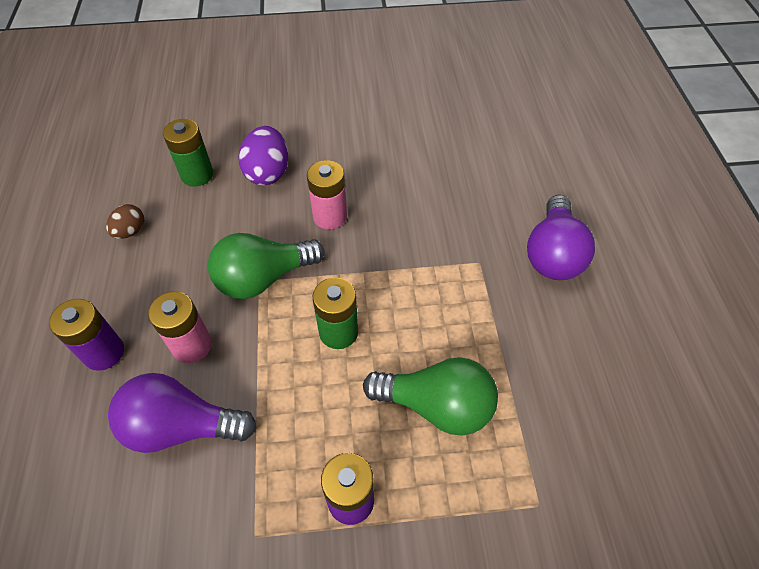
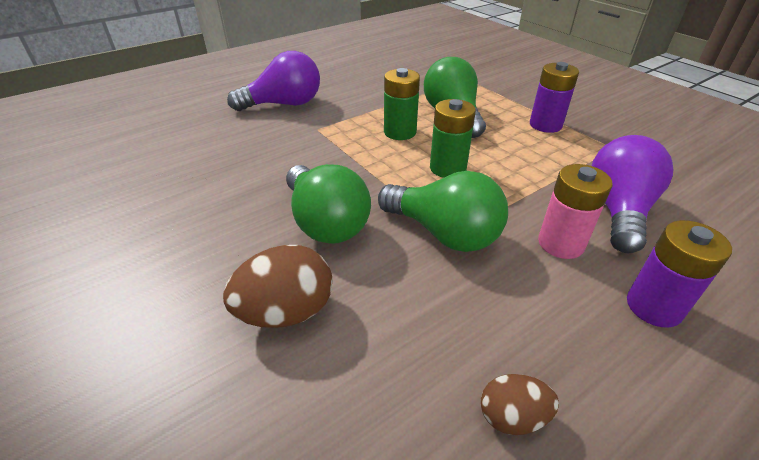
camera: 120 degrees left, 15 degrees down
(181, 426) = (618, 210): purple light bulb -> purple light bulb turned 135 degrees counterclockwise
(197, 175) = (341, 404): green battery -> green battery (400, 132)
(268, 173) = (286, 312): purple egg -> brown egg
(330, 216) = (326, 222): pink battery -> green light bulb

